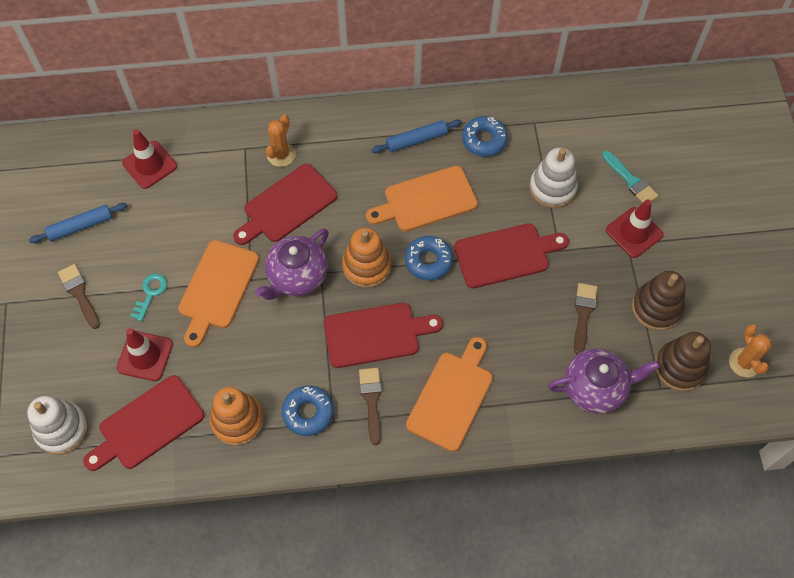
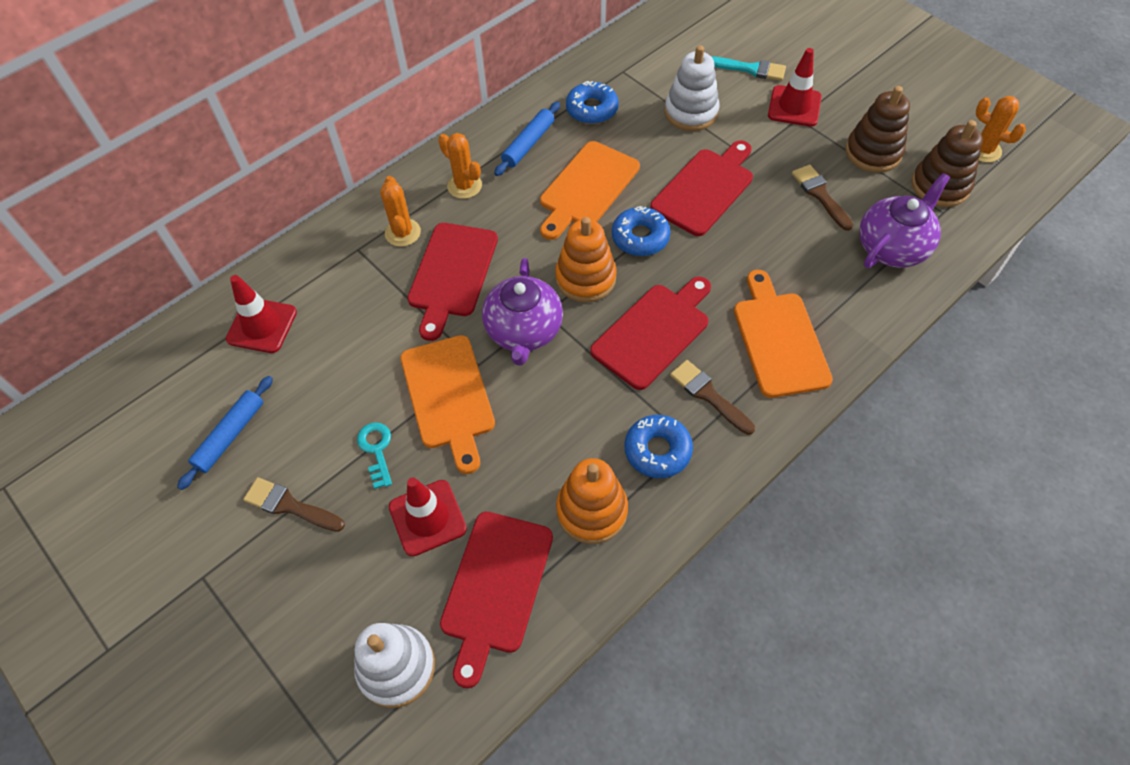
camera: 35 degrees left, 5 degrees down
(348, 145) = (464, 186): none -> orange cactus

